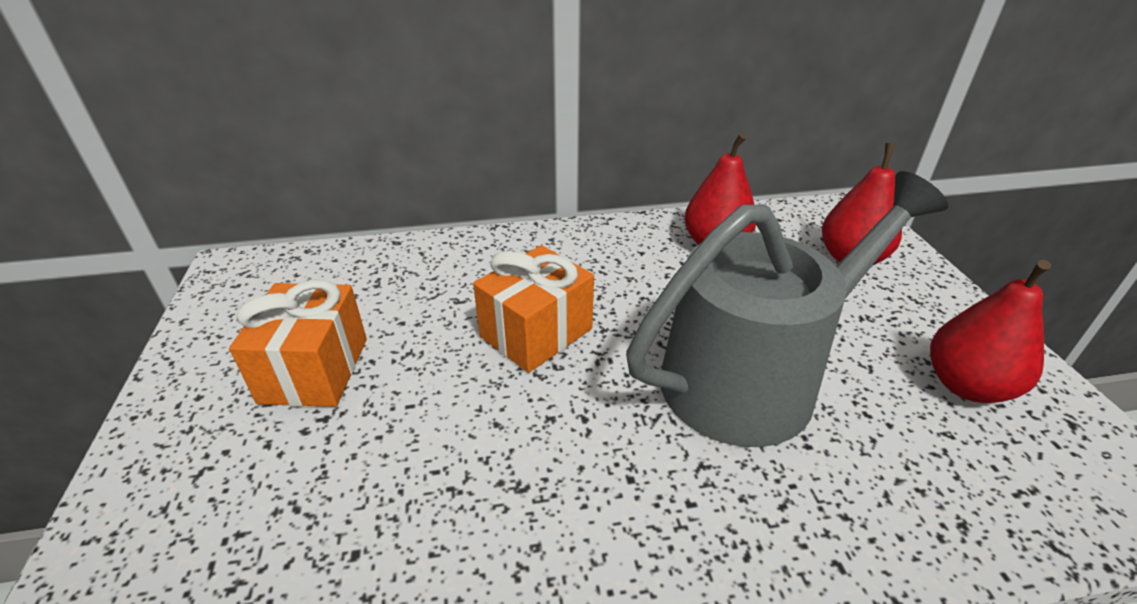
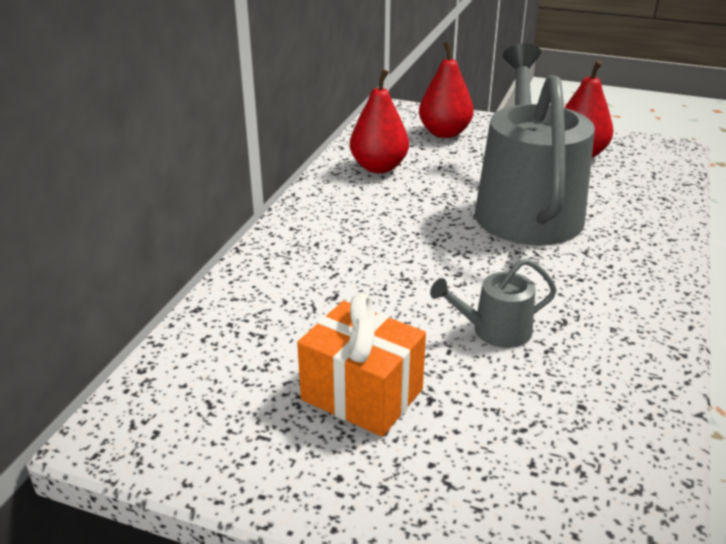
camera: 60 degrees left, 5 degrees down
(464, 430) = (495, 330): none -> grey watering can
(536, 333) = (413, 271): orange gift -> none

